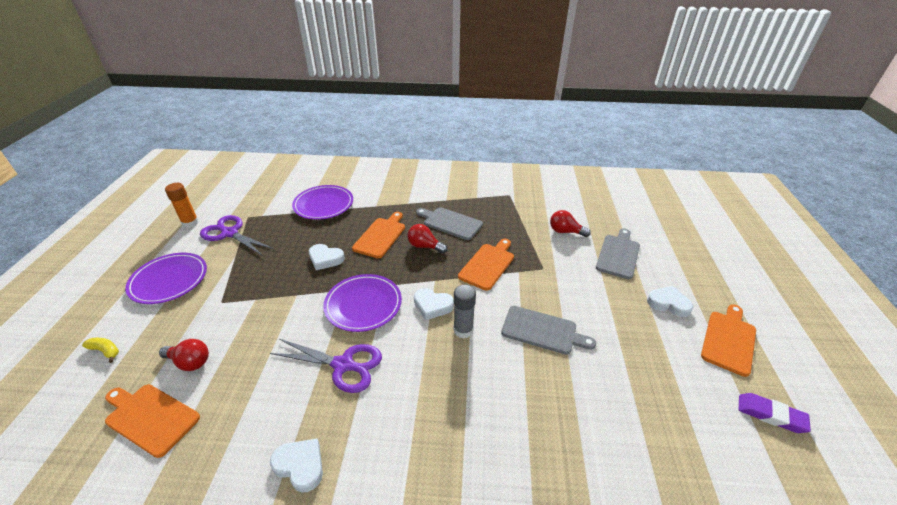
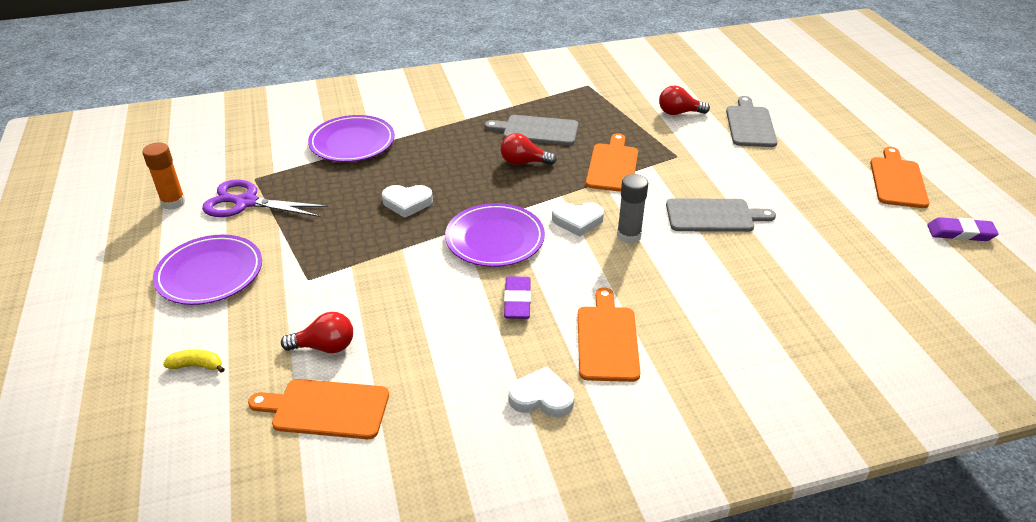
camera: 20 degrees left, 0 degrees up
(343, 365) = (517, 301): purple scissors -> purple eraser
(380, 236) = (459, 163): orange cutting board -> orange cutting board (607, 339)
(668, 303) = (825, 161): white heart -> none

